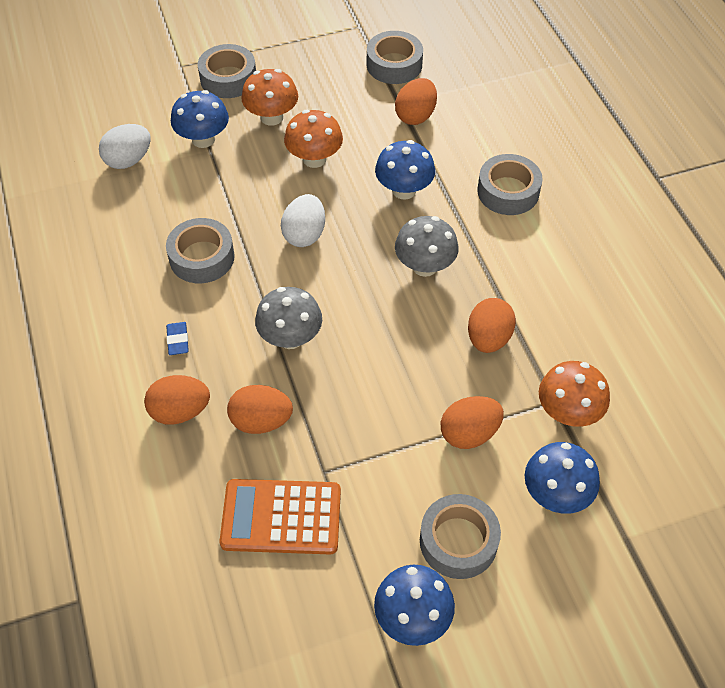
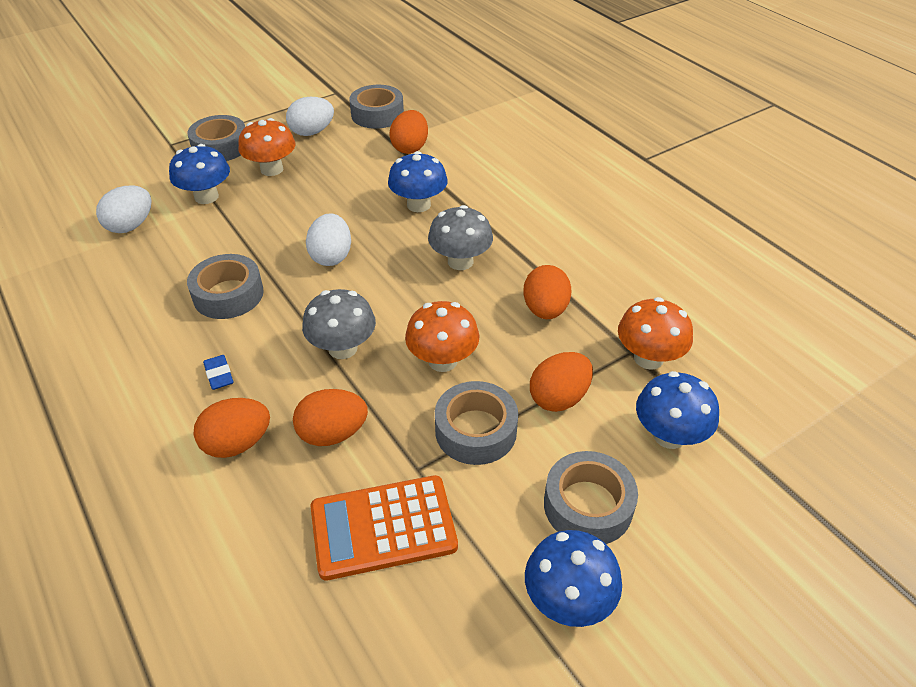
camera: 15 degrees left, 10 degrees down
(314, 159) = (323, 194): orange mushroom -> orange mushroom (442, 361)
(322, 76) = (312, 132): none -> white egg
(508, 191) = (517, 190): grey tape -> grey tape (475, 430)

